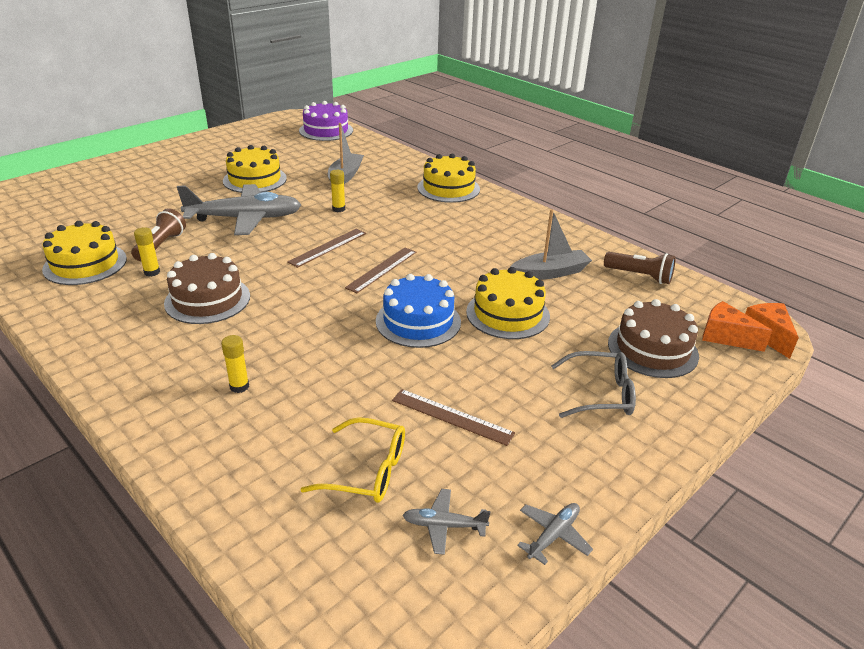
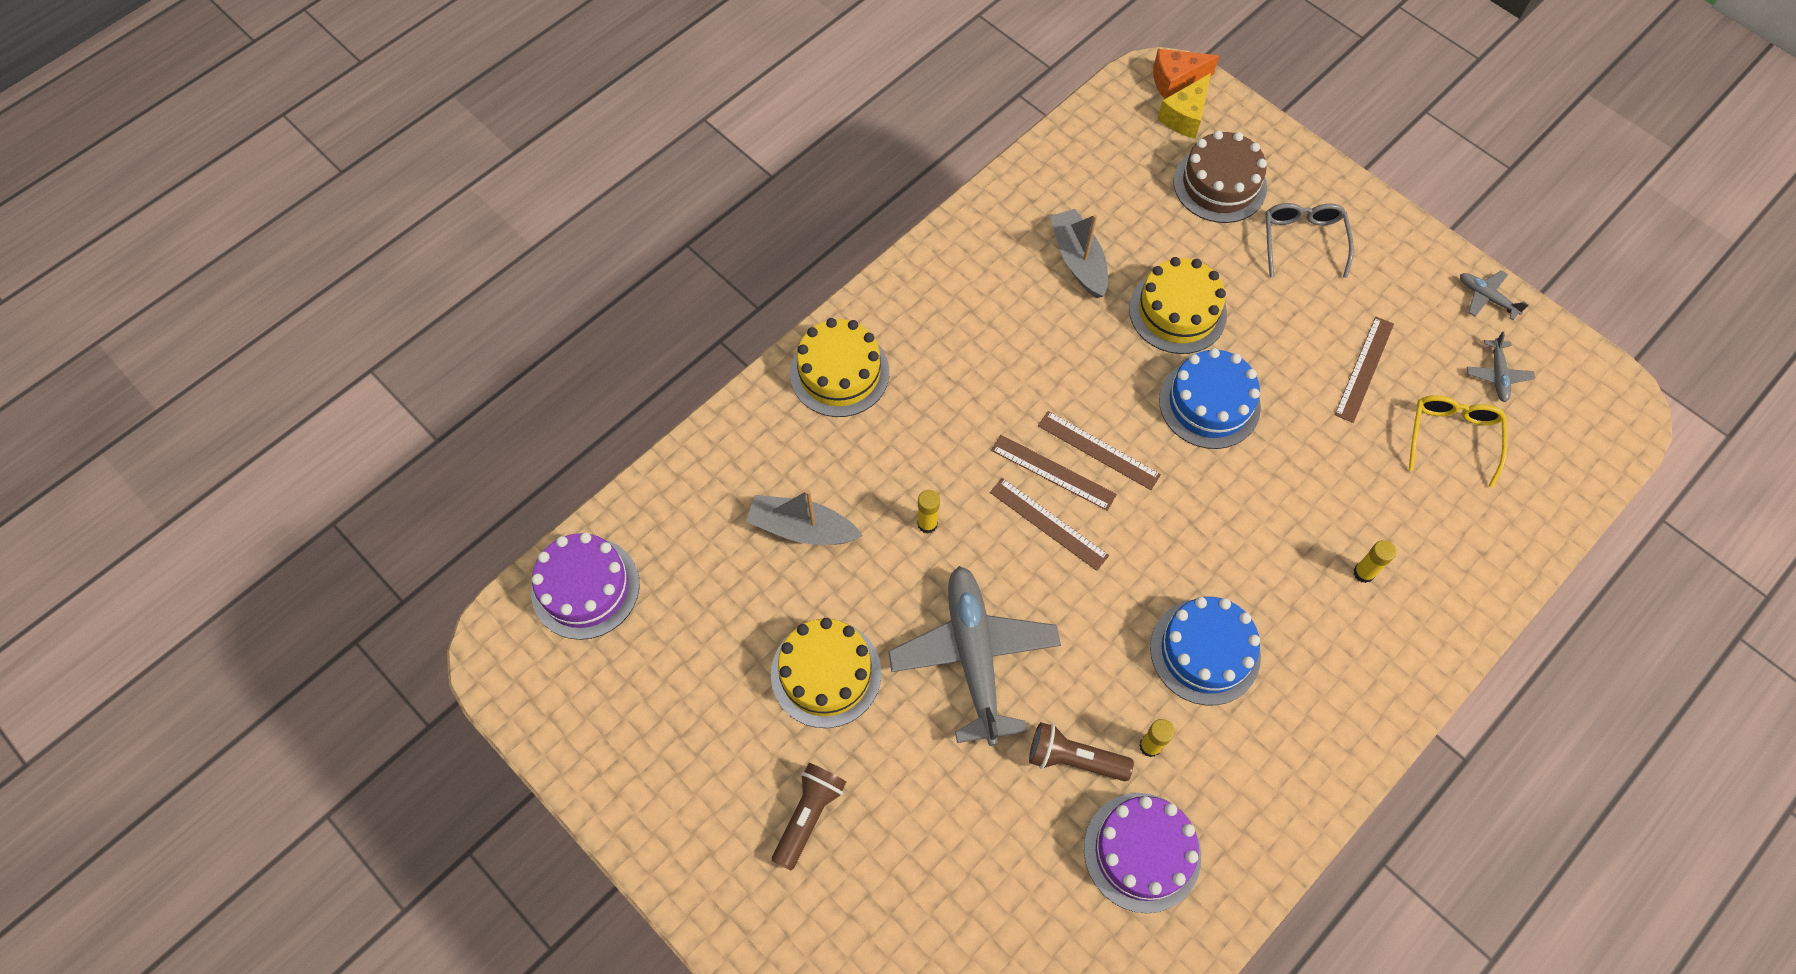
camera: 90 degrees left, 30 degrees up
(85, 264) = (1142, 852): yellow cake -> purple cake
(207, 299) = (1205, 651): brown cake -> blue cake
(367, 251) = (1053, 472): none -> brown ruler
(639, 276) = (1072, 169): brown flashlight -> brown flashlight (808, 816)
(725, 337) = (1185, 117): orange cheese -> yellow cheese

